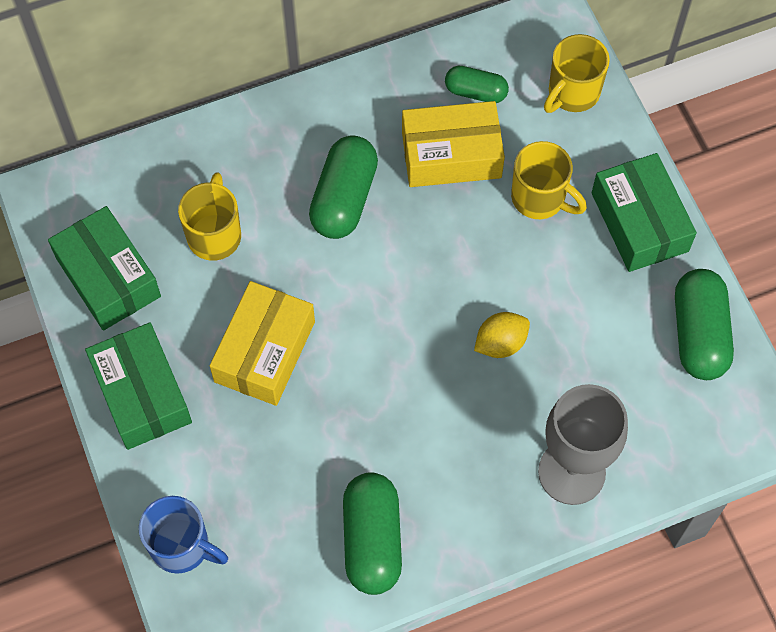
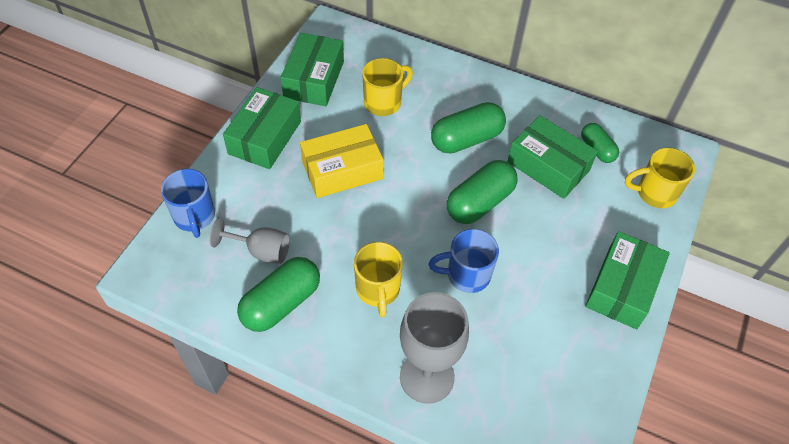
camera: 45 degrees right, 10 degrees down
(290, 512) = (260, 251): none -> grey goblet
(451, 155) = (548, 166): yellow box -> green box
(500, 343) = (466, 275): yellow lemon -> blue mug
(540, 198) = (574, 226): yellow mug -> yellow mug (378, 290)
(698, 334) = (592, 378): green capsule -> green capsule (479, 202)

